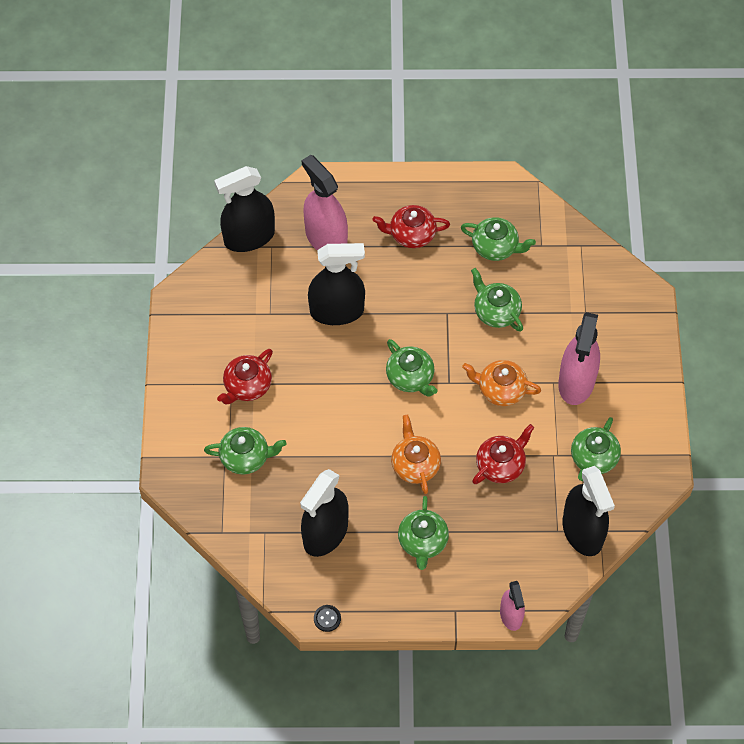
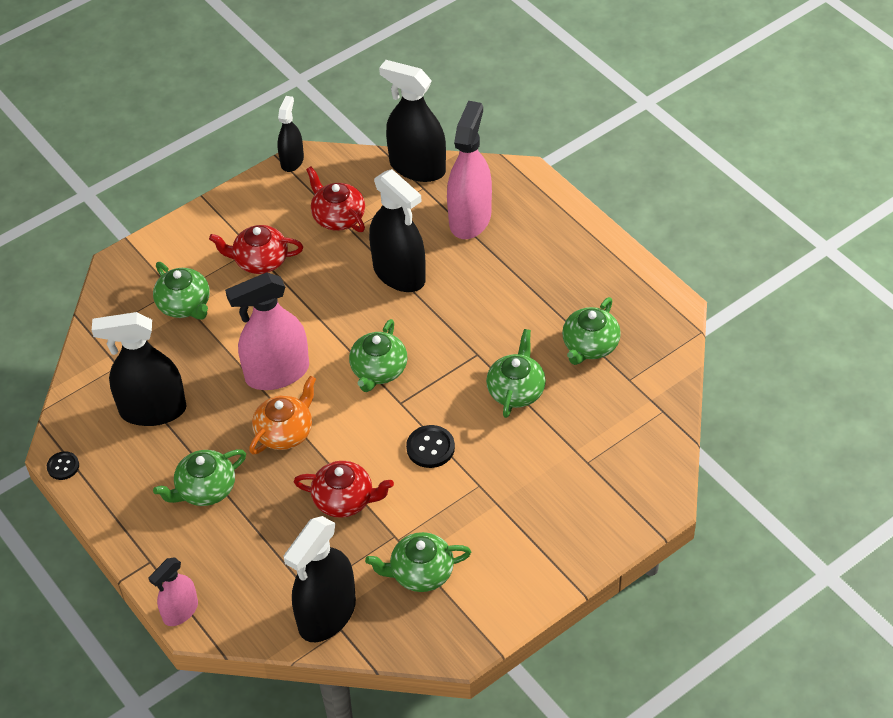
camera: 55 degrees right, 10 degrees down
(168, 307) = (292, 161): none -> black spray bottle
(411, 234) = (538, 275): red teapot -> red teapot (338, 217)
(496, 247) = (589, 346): green teapot -> green teapot turned 45 degrees clockwise
(500, 389) = (430, 448): orange teapot -> black button
(576, 382) = (497, 504): pink spray bottle -> pink spray bottle (277, 373)

